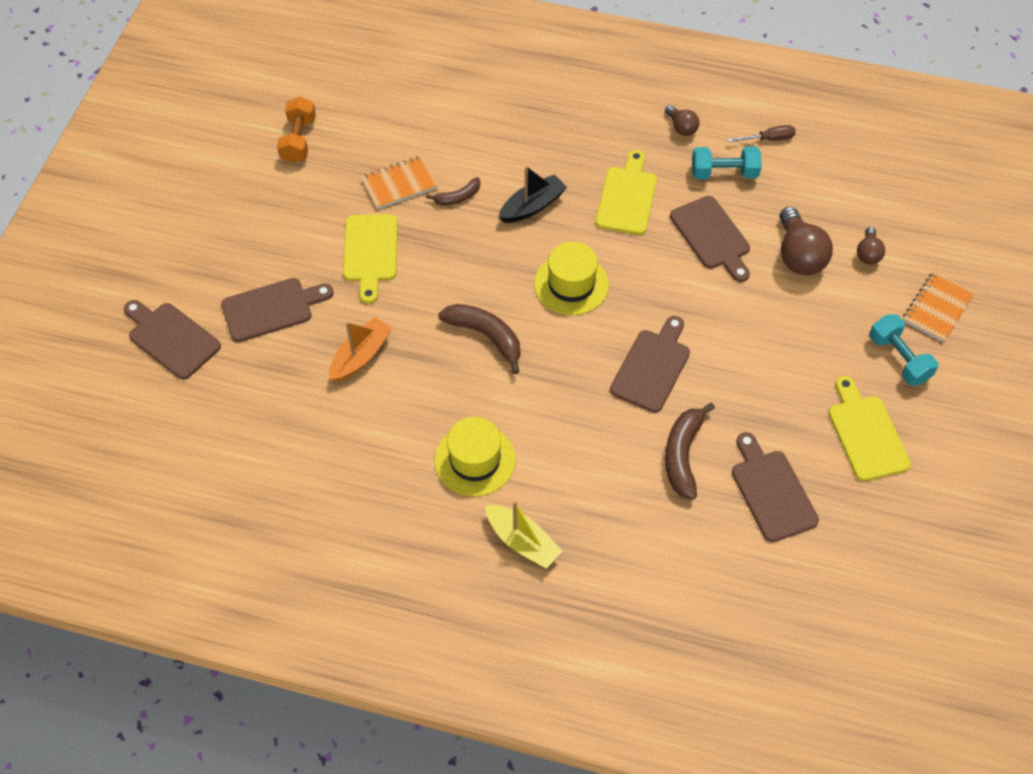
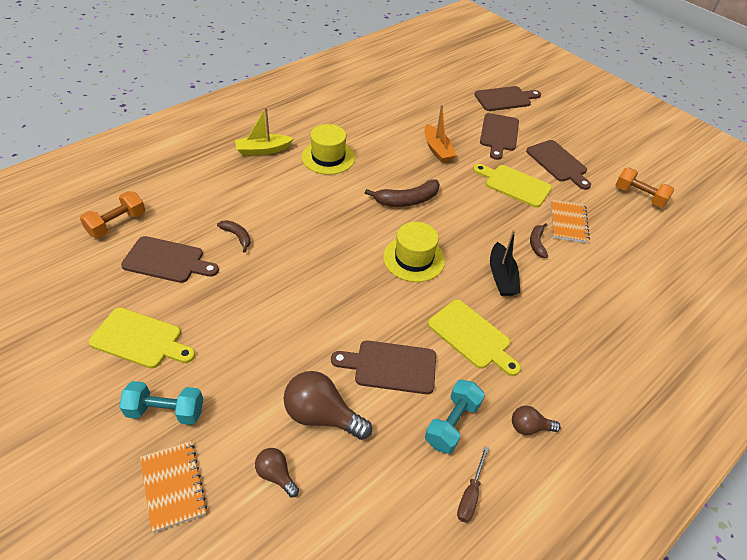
camera: 120 degrees right, 10 degrees down
(652, 367) = (311, 260): brown cutting board -> brown cutting board (558, 163)
(683, 455) = (237, 236): brown banana -> brown banana, size x0.59
(775, 587) = (117, 224): none -> orange dumbbell

